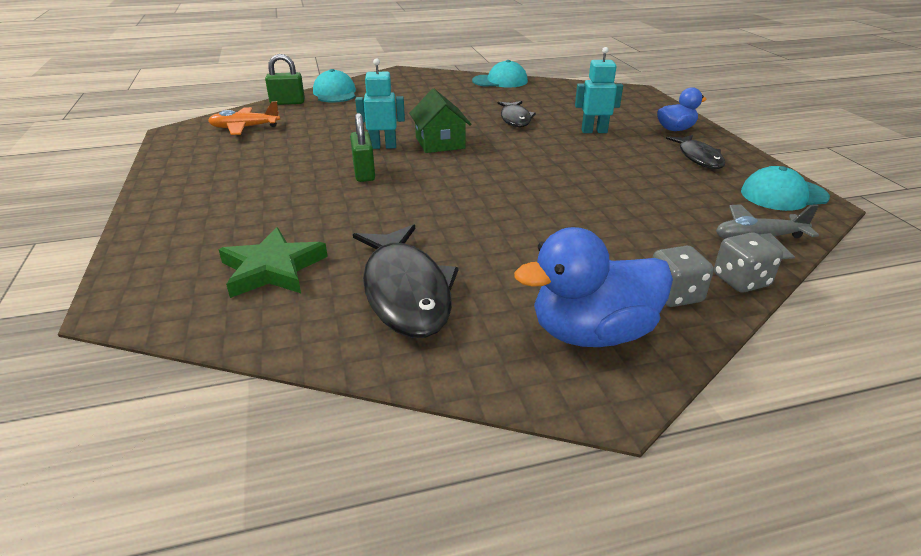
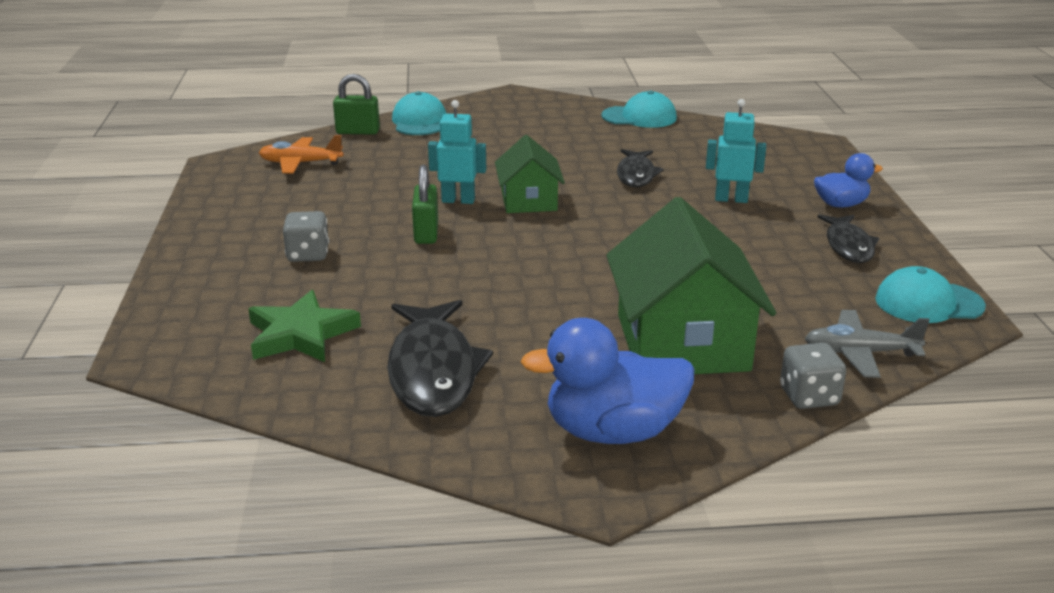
camera: 10 degrees right, 5 degrees down
(612, 244) = (682, 342): none -> green house
(674, 295) = (723, 404): grey dice -> grey dice (308, 255)

